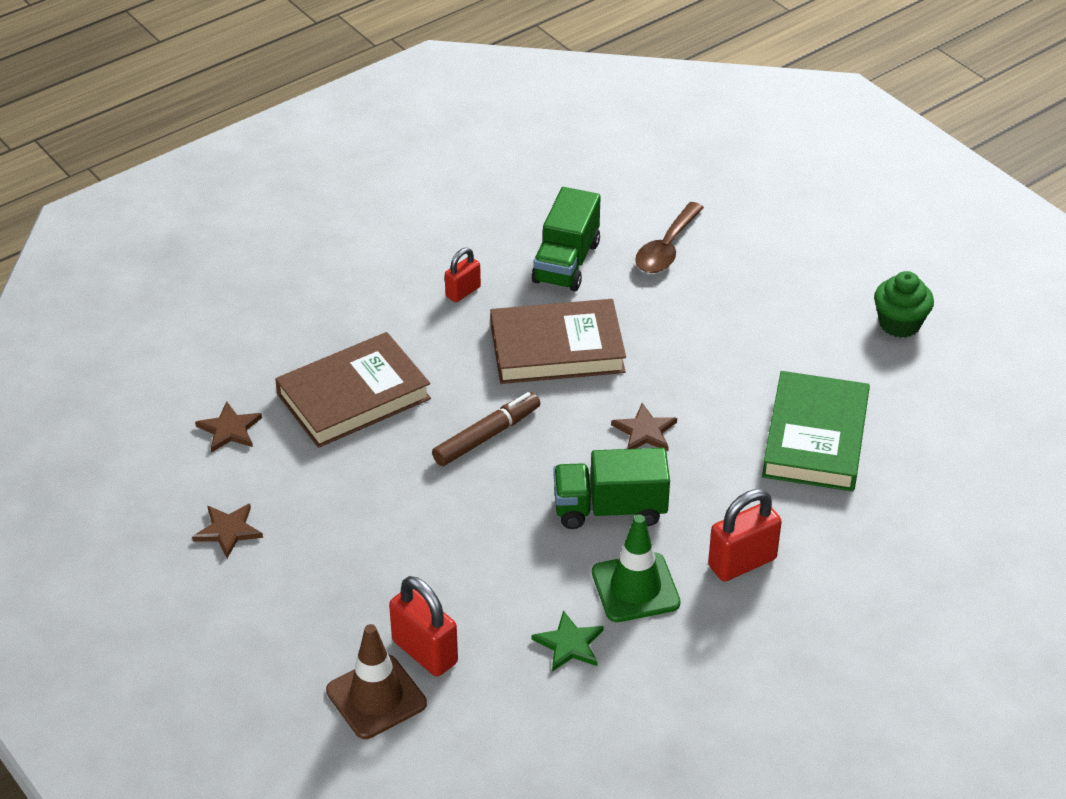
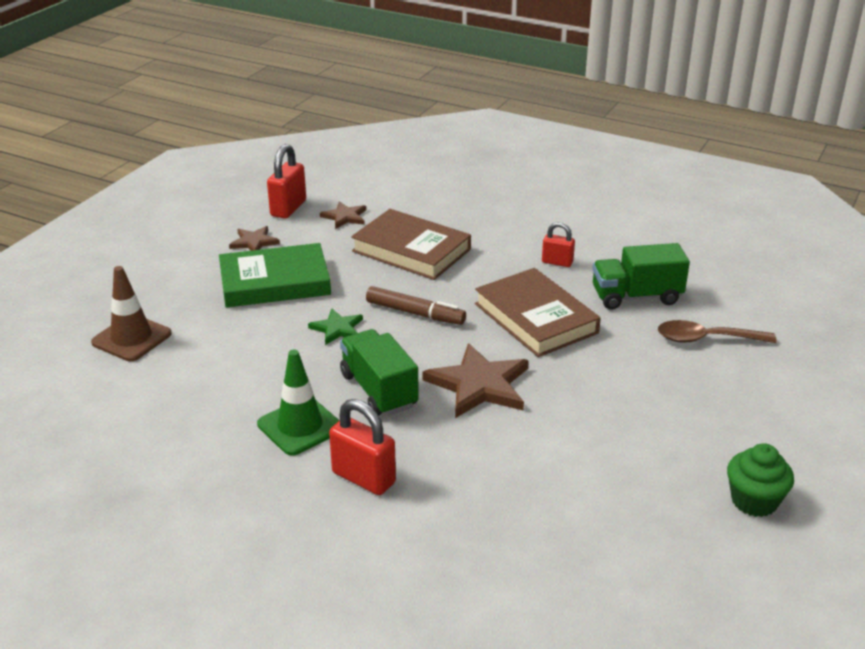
camera: 65 degrees right, 10 degrees down
(425, 652) = (183, 346): red padlock -> red padlock (288, 208)
(569, 644) = (222, 409): green star -> green star (337, 328)
(645, 431) = (479, 385): brown star -> brown star, size x1.82
(815, 438) = (549, 483): green book -> green book (275, 282)

